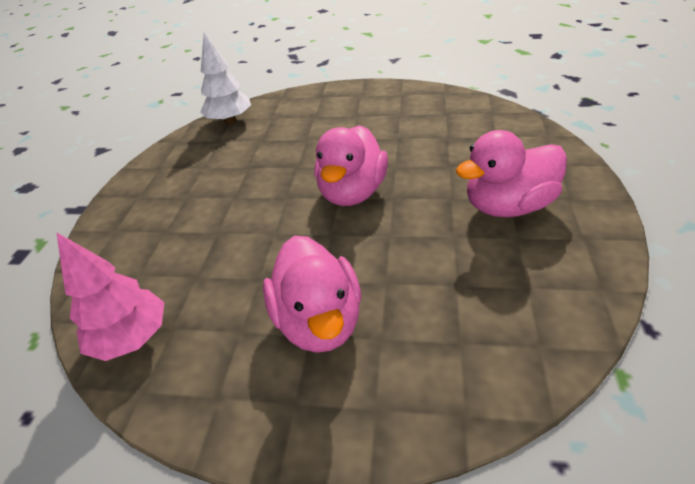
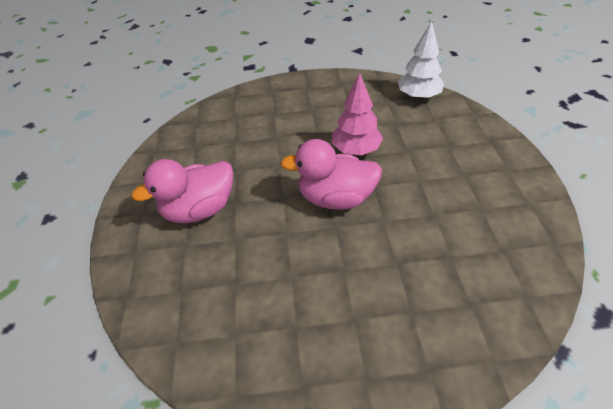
camera: 75 degrees right, 5 degrees up
(132, 338) = (187, 134): pink tree -> pink tree (356, 150)
(507, 206) = (340, 317): pink duck -> none

